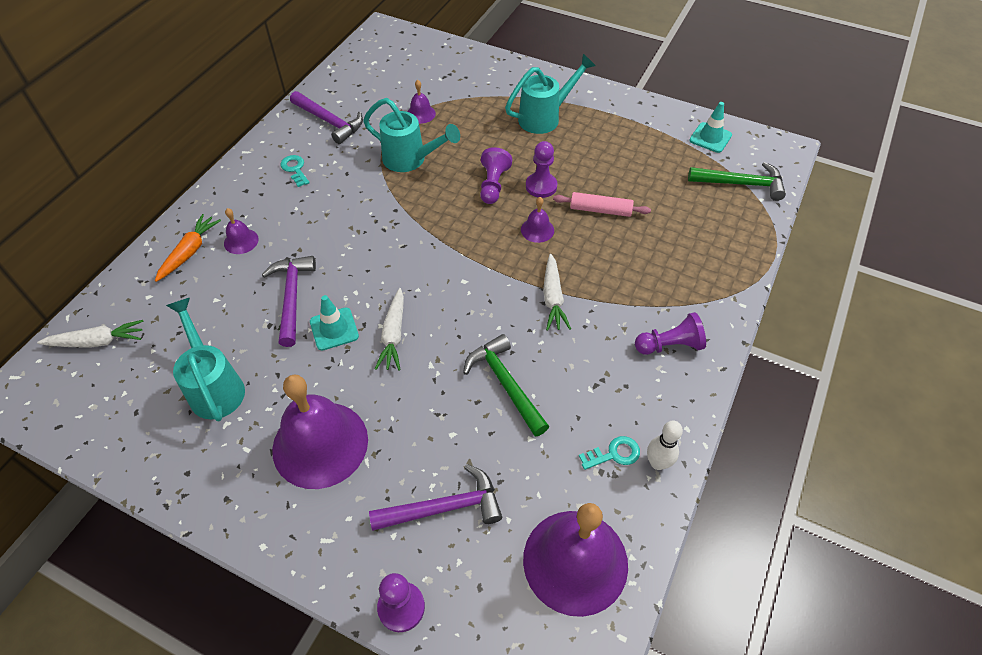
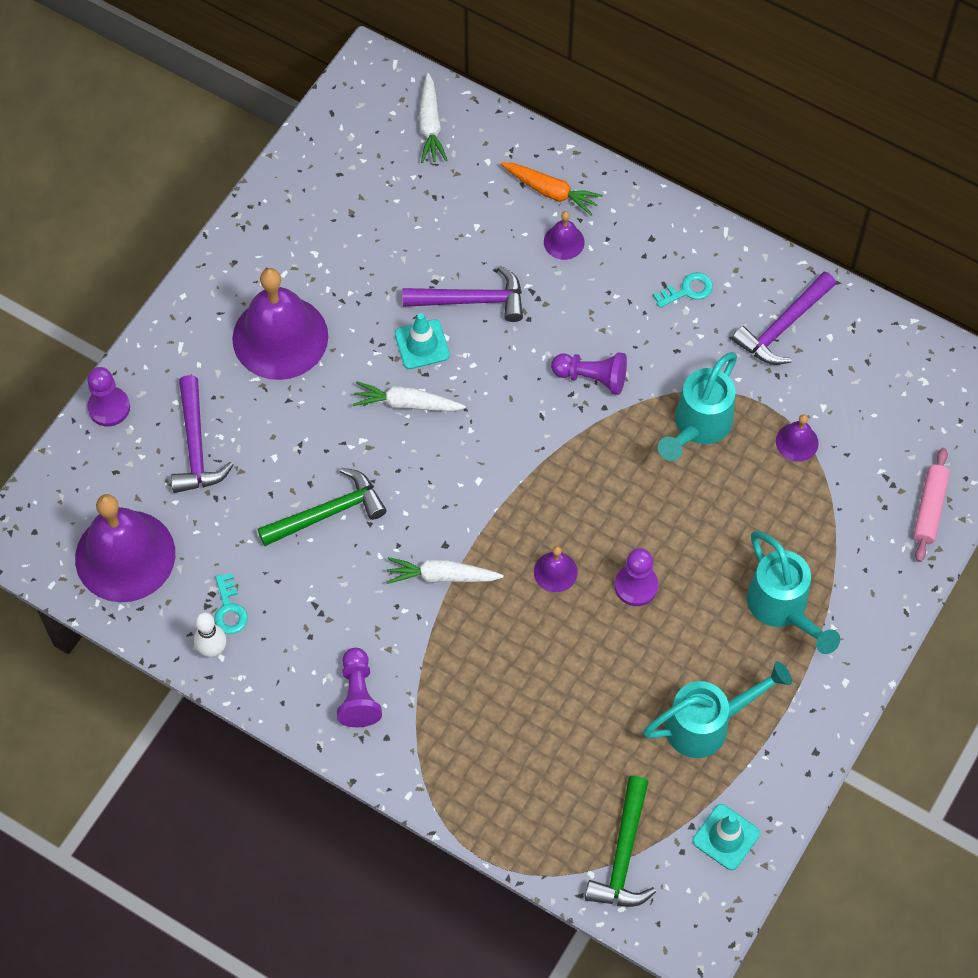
camera: 95 degrees right, 10 degrees up
(214, 386) = (361, 238): turquoise watering can -> turquoise watering can (708, 724)
(493, 185) = (642, 526): purple pawn -> purple pawn (592, 377)
(600, 210) = (585, 654): pink rolling pin -> pink rolling pin (929, 508)

